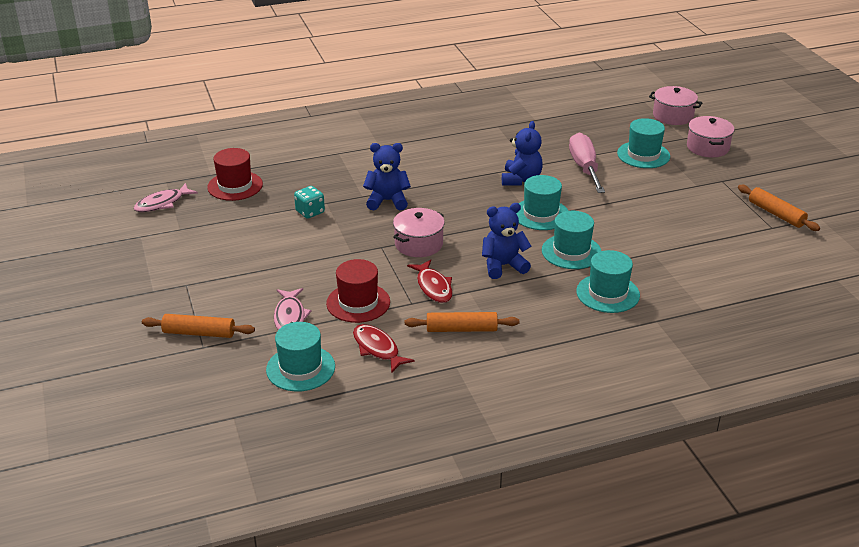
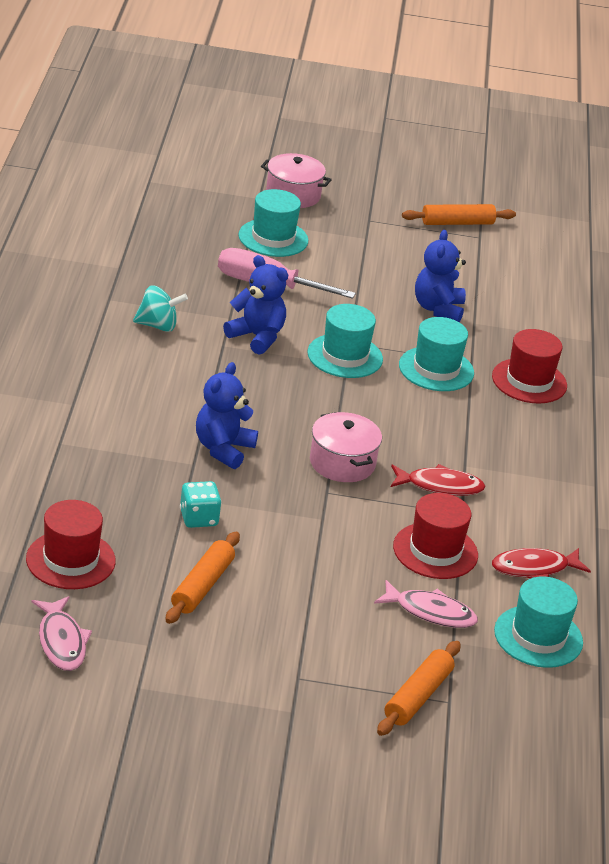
camera: 70 degrees left, 0 degrees up
(461, 329) = (534, 498): orange rolling pin -> orange rolling pin (202, 586)
(490, 147) = (158, 326): none -> turquoise spinning top
(503, 266) = (431, 423): blue teddy bear -> blue teddy bear (438, 309)
(608, 293) = (529, 381): turquoise hat -> red hat
(673, 116) = (203, 181): pink pot -> none

